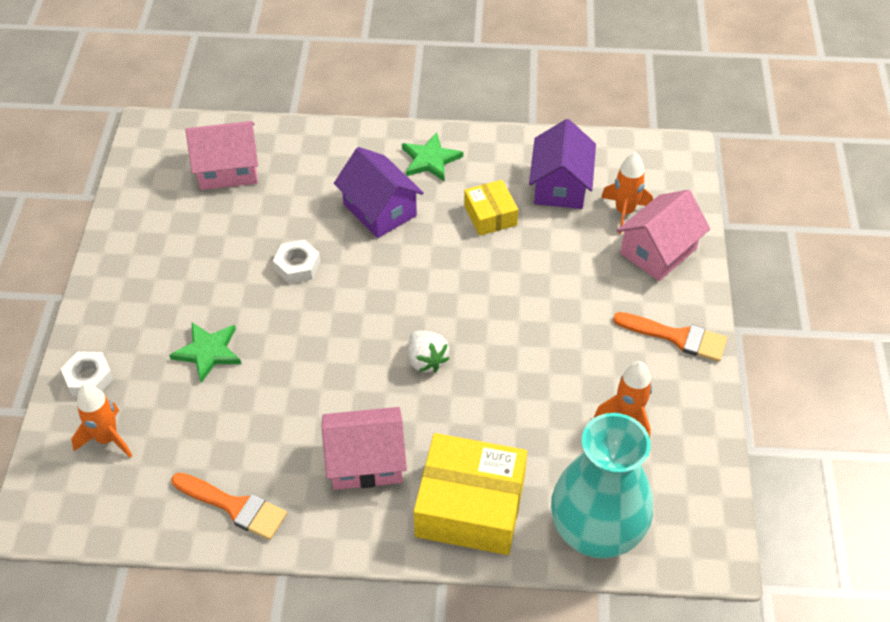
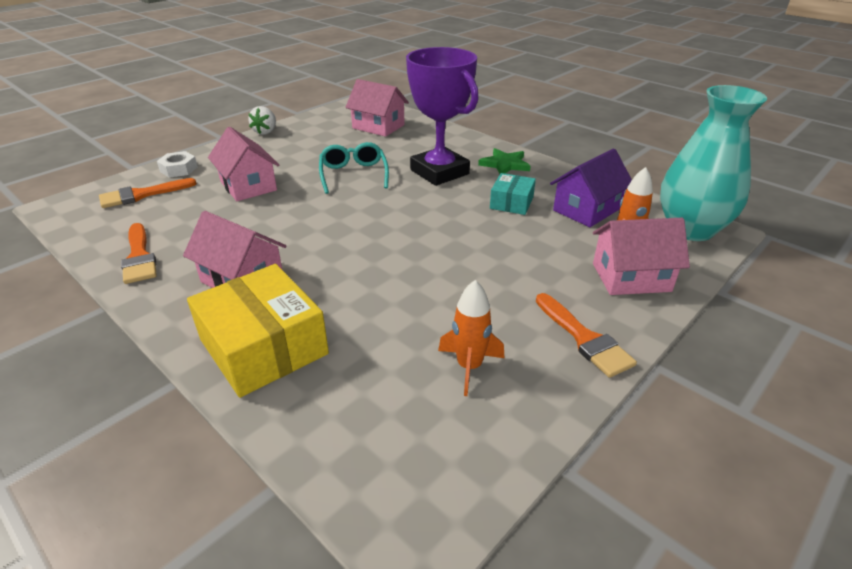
camera: 40 degrees right, 15 degrees down
(107, 438) = (142, 195): orange rocket -> orange brush
(208, 352) = (248, 186): green star -> pink house
(297, 266) = (353, 174): white nut -> turquoise glasses
(380, 210) = (439, 172): purple house -> purple trophy
(426, 360) = (361, 250): white strawberry -> white strawberry (265, 132)
(490, 215) = (511, 203): yellow box -> turquoise box
(596, 532) = (329, 433): turquoise vase -> turquoise vase (690, 229)

